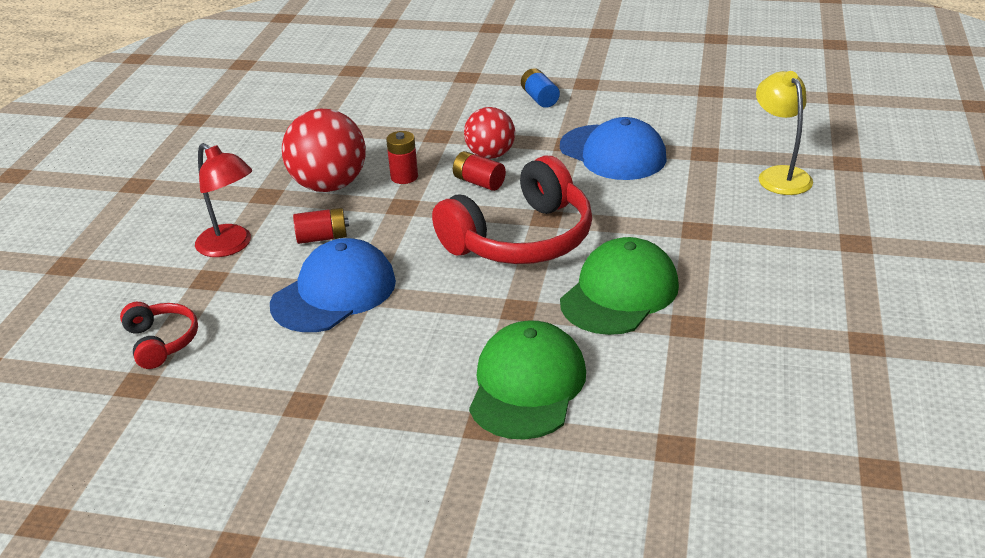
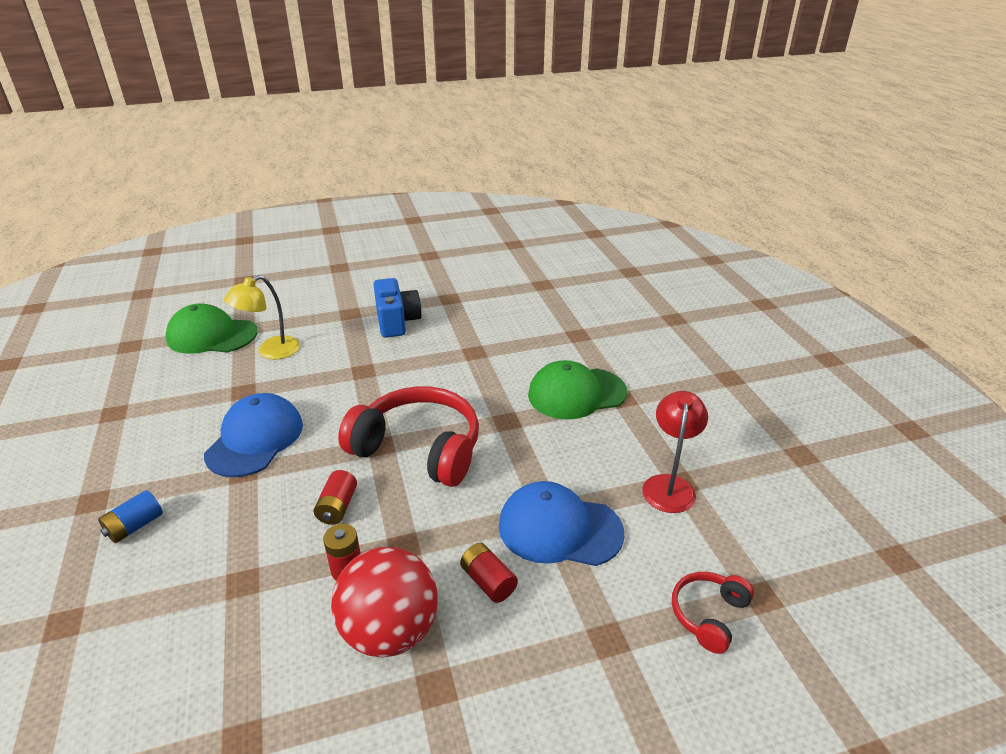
camera: 120 degrees left, 0 degrees up
(231, 246) = (548, 656): red lamp -> red lamp (669, 485)
(490, 155) = (279, 519): red ball -> none
(620, 293) = (459, 384): green cap -> green cap (212, 335)
(810, 276) = (397, 322): none -> blue camera

